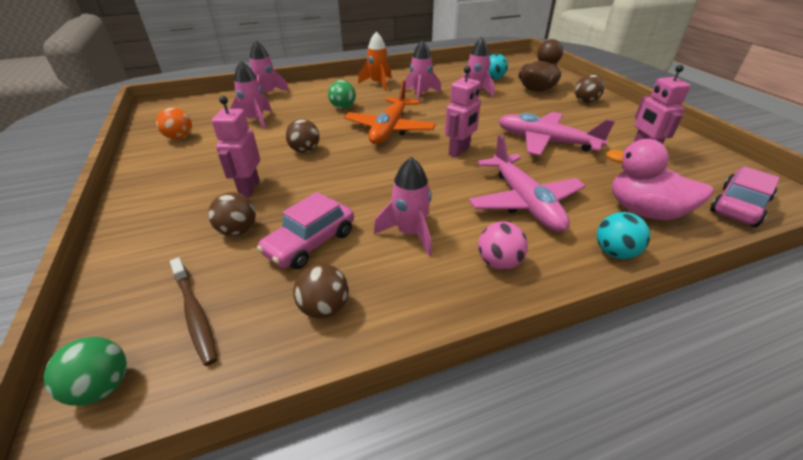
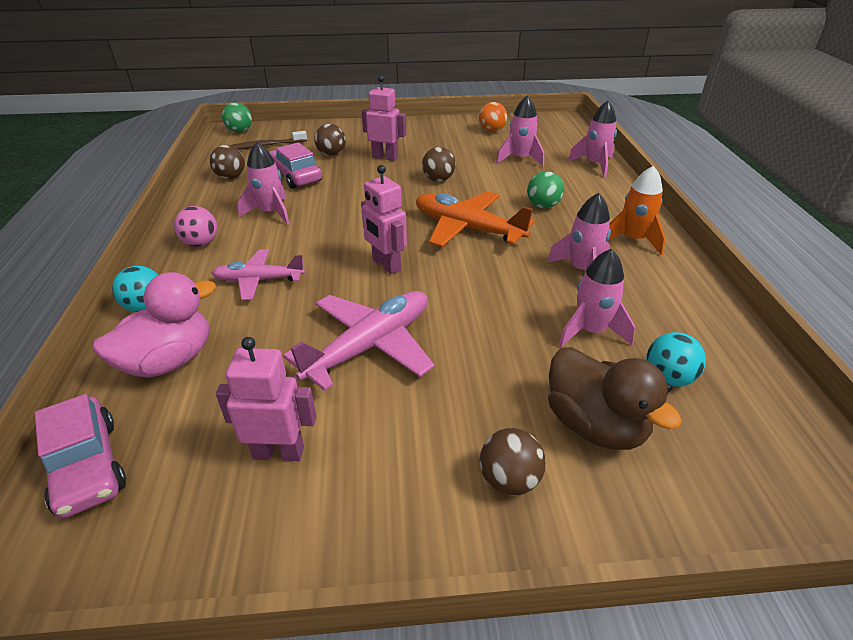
camera: 105 degrees right, 0 degrees up
(524, 202) = (259, 280): pink plane -> pink plane, size x0.64

